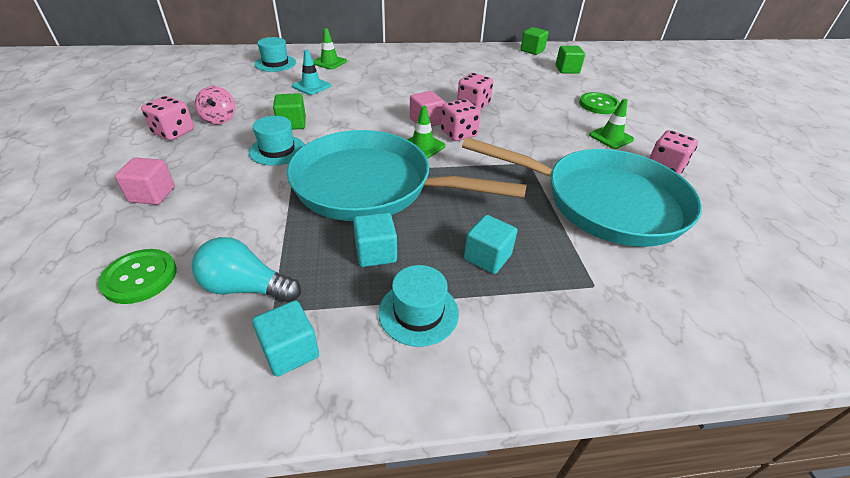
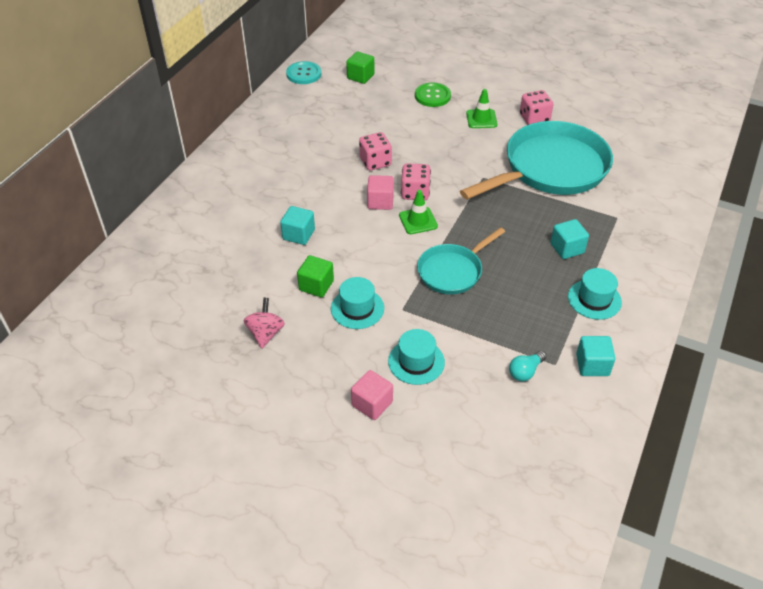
camera: 55 degrees left, 5 degrees up
(140, 277) = (480, 426): green button -> none
(174, 132) = (266, 372): pink dice -> none
(219, 119) = (265, 333): pink spinning top -> pink spinning top turned 105 degrees counterclockwise
(246, 287) = (525, 371): turquoise light bulb -> turquoise light bulb, size x0.63
(275, 63) = (163, 258): turquoise hat -> turquoise hat (416, 361)
(311, 86) = (247, 248): turquoise traffic cone -> none
(329, 62) = (200, 217): green traffic cone -> none
(371, 186) = (453, 271): turquoise pan -> turquoise pan, size x0.54
(376, 253) = (530, 297): turquoise cube -> turquoise cube (298, 234)
(532, 50) = (304, 74): green cube -> turquoise button

